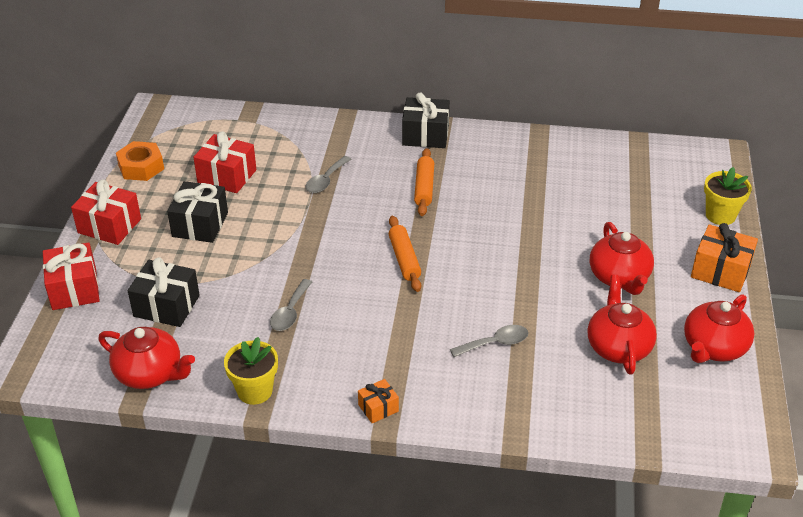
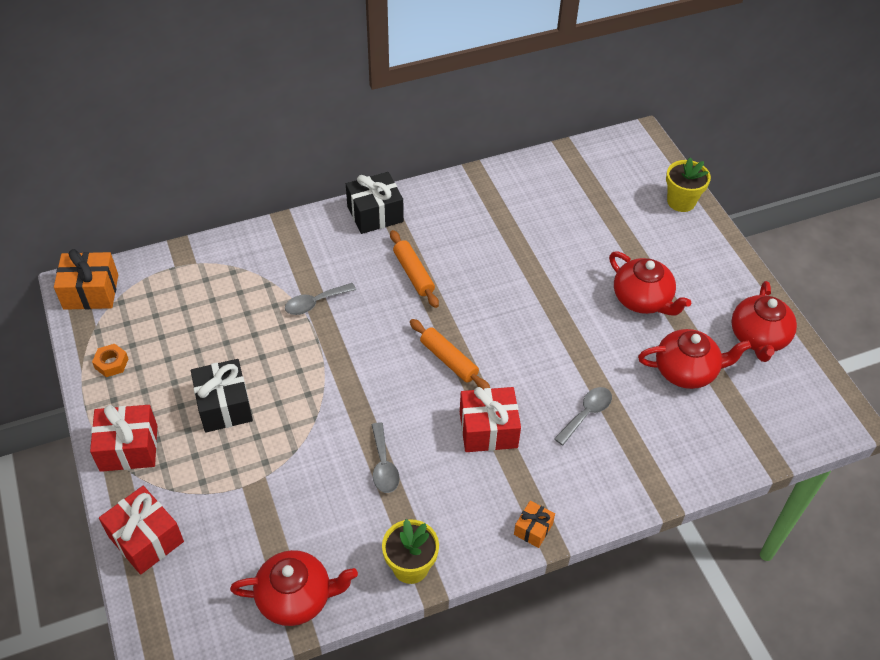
camera: 30 degrees left, 10 degrees up
(141, 167) = (111, 363): orange nut -> orange nut, size x0.63
(166, 306) = (257, 514): black gift -> none
(227, 176) = (211, 338): red gift -> red gift (488, 430)
(326, 180) = (315, 303): grey spoon -> grey spoon turned 60 degrees clockwise
(618, 347) = (686, 371): red teapot -> red teapot turned 120 degrees clockwise
(720, 271) = (716, 258): orange gift -> orange gift (91, 292)

